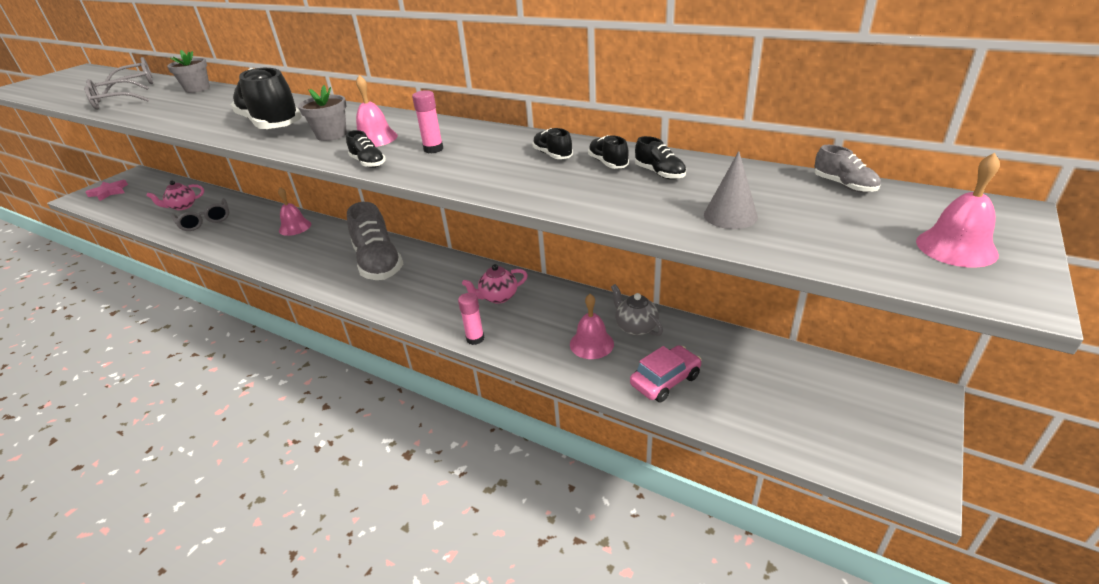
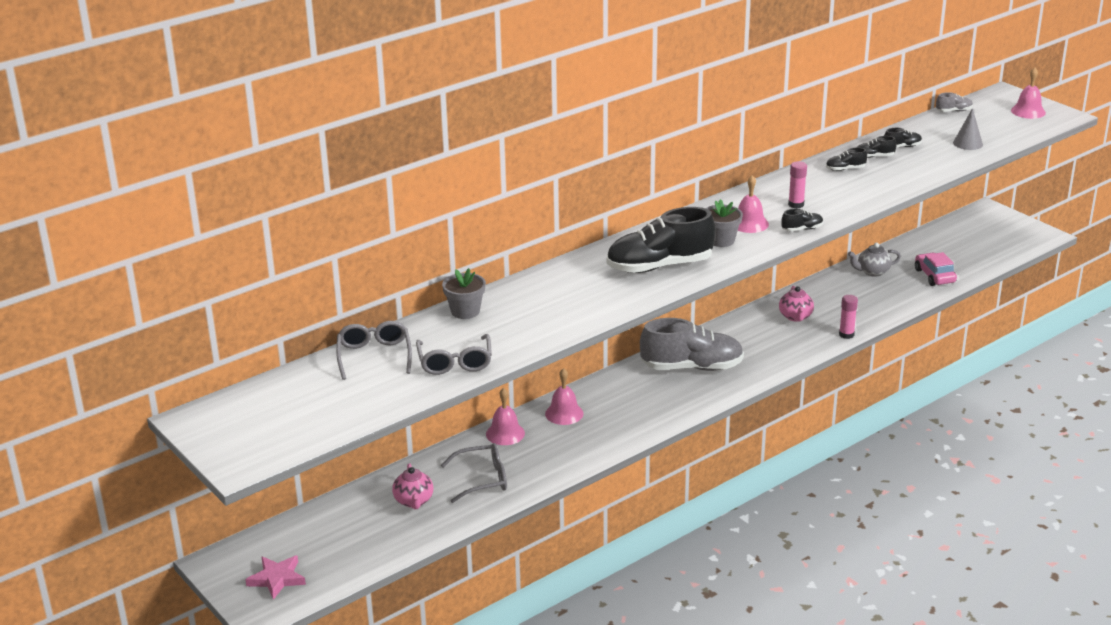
camera: 70 degrees left, 5 degrees down
(591, 344) = (881, 291): pink bell -> pink bell (505, 433)

